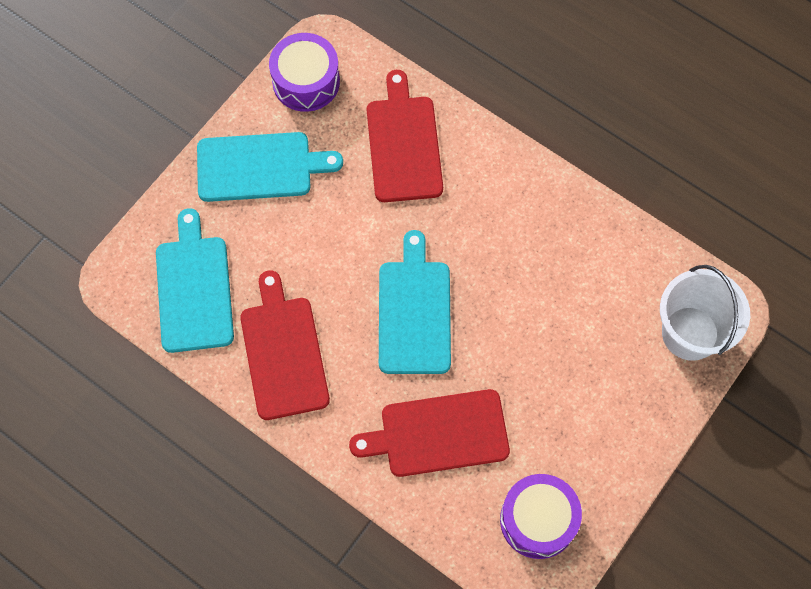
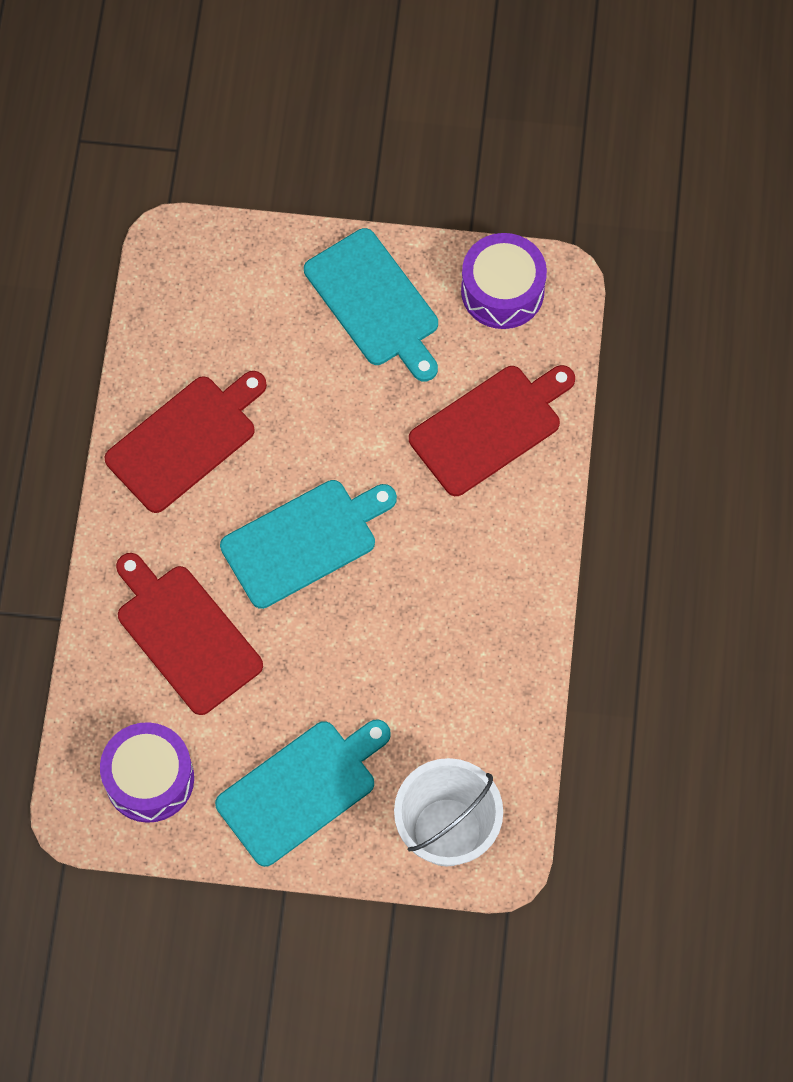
camera: 60 degrees right, 0 degrees up
(194, 289) = (203, 318): turquoise cutting board -> turquoise cutting board (301, 789)

